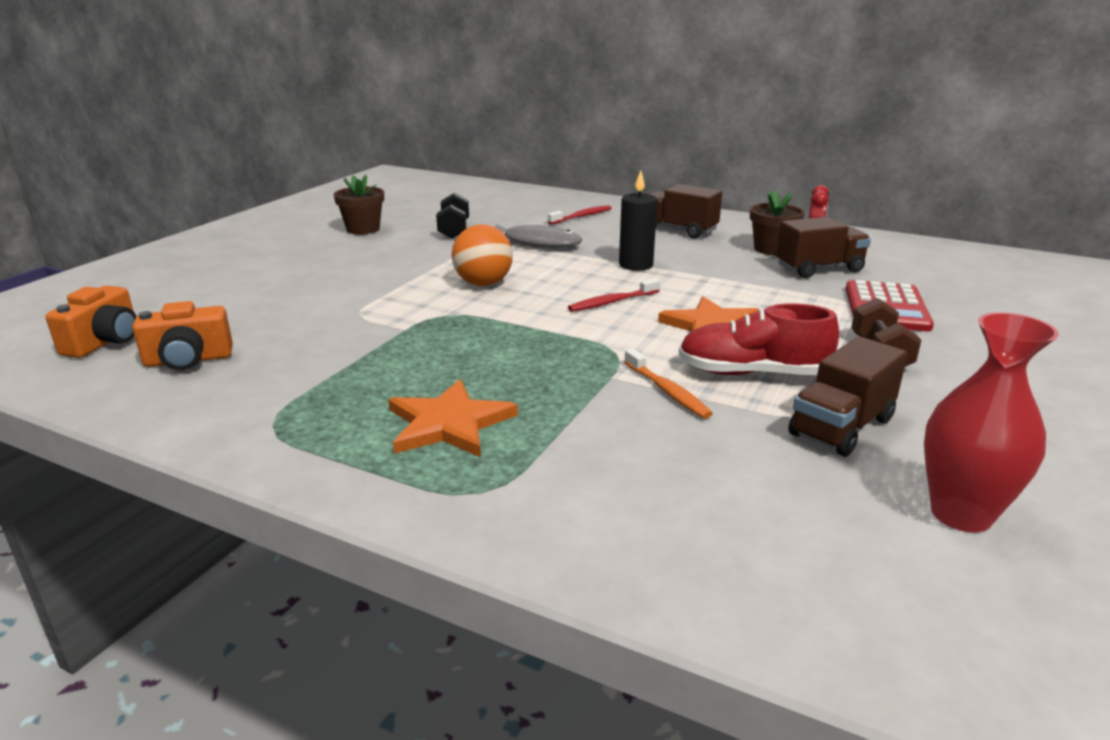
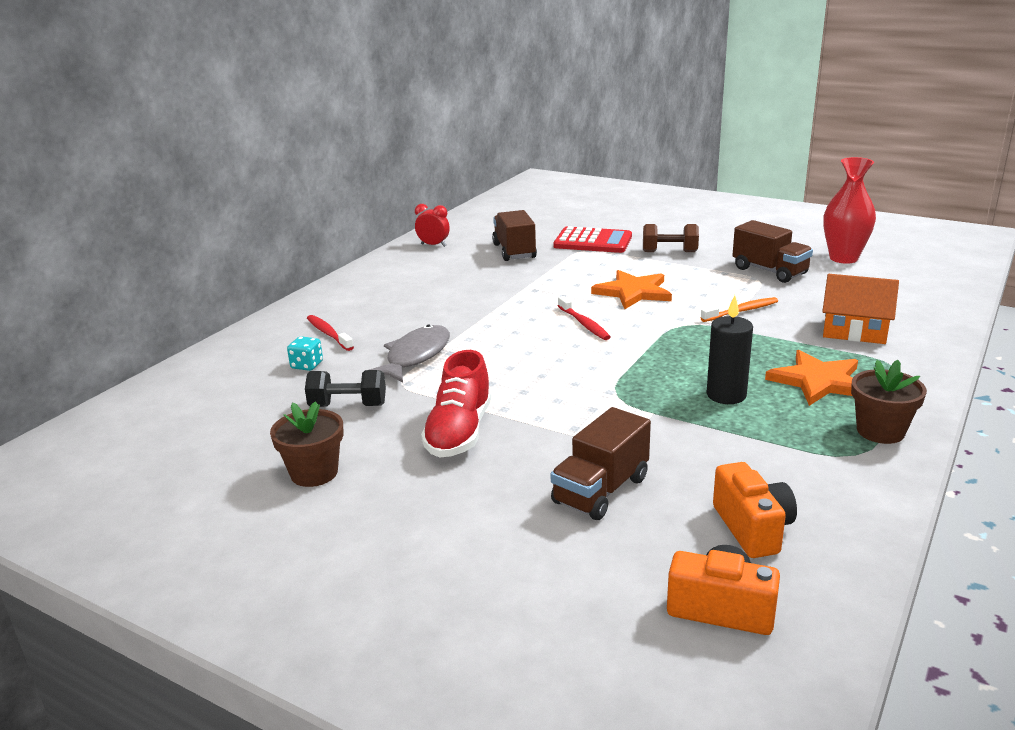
camera: 85 degrees left, 0 degrees up
(483, 284) = (536, 380): orange ball -> none
(523, 215) = (307, 365): none -> turquoise dice
(607, 474) = (854, 331): none -> orange house
(636, 265) = (493, 312): black candle -> black candle (726, 395)
(678, 230) = (397, 291): brown truck -> brown truck (601, 490)
(752, 373) = (706, 286): red shoe -> red shoe (459, 432)
(771, 249) = (463, 261): brown flower pot -> brown flower pot (880, 431)

